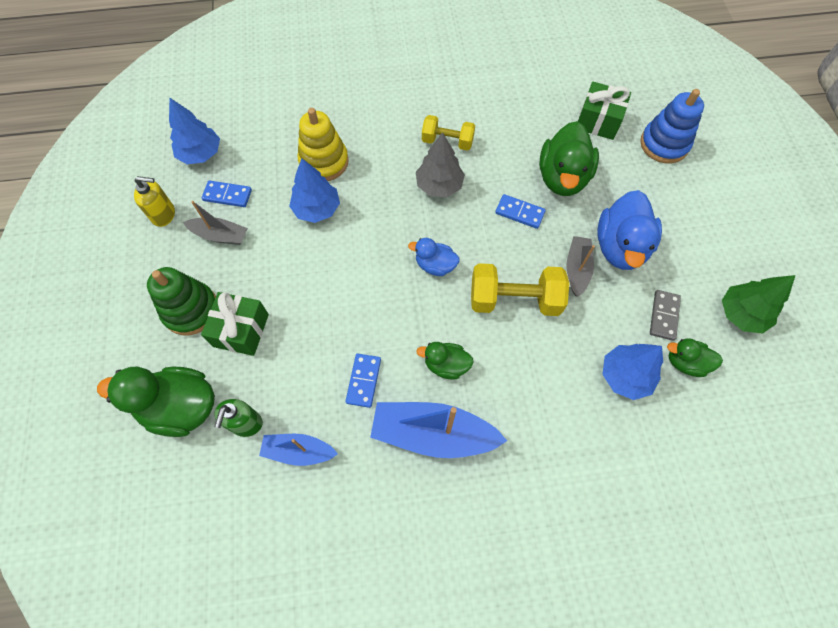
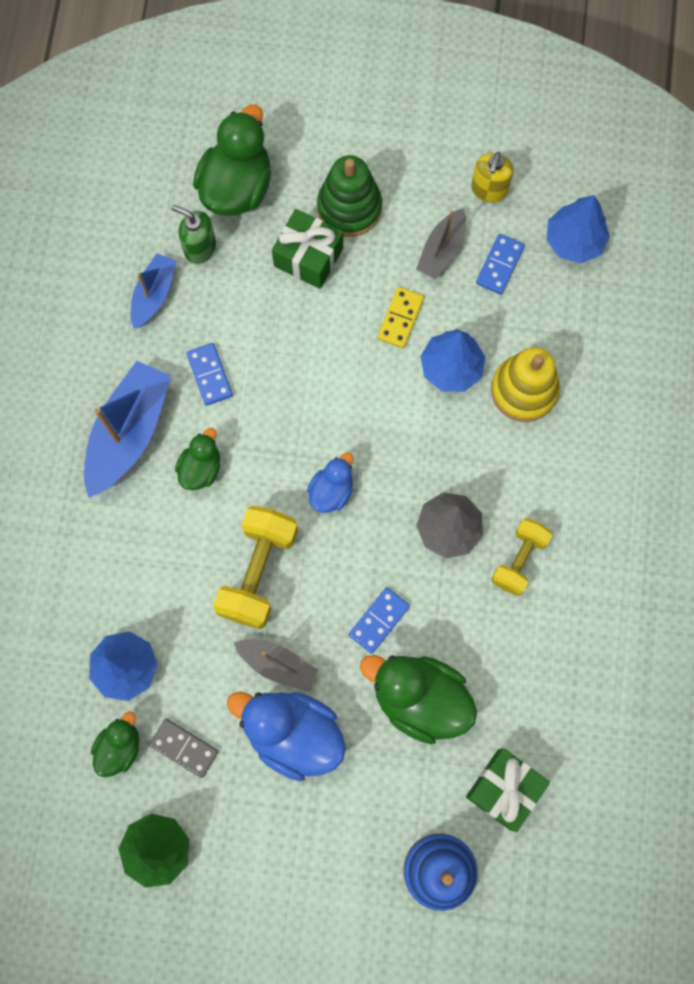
camera: 105 degrees right, 10 degrees up
(283, 251) = (400, 318): none -> yellow domino
(364, 381) = (209, 375): blue domino -> blue domino turned 45 degrees clockwise

